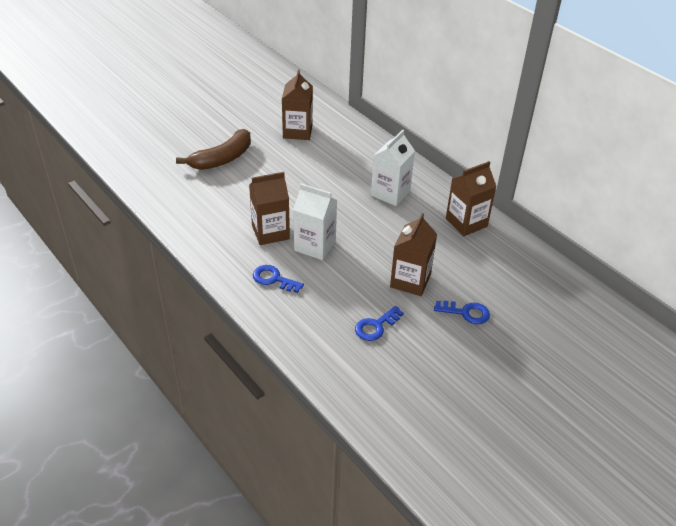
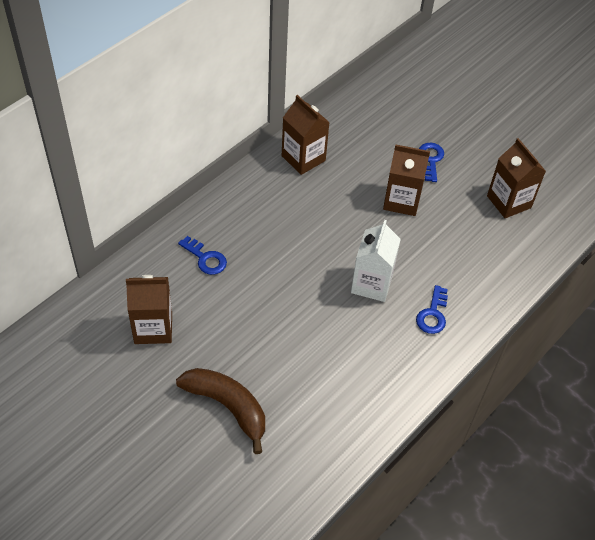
camera: 100 degrees left, 10 degrees up
(270, 232) = (360, 328): brown carton -> brown carton (509, 202)
(376, 326) = (469, 224): blue key -> blue key (205, 258)
(390, 193) = (267, 223): white carton -> none

